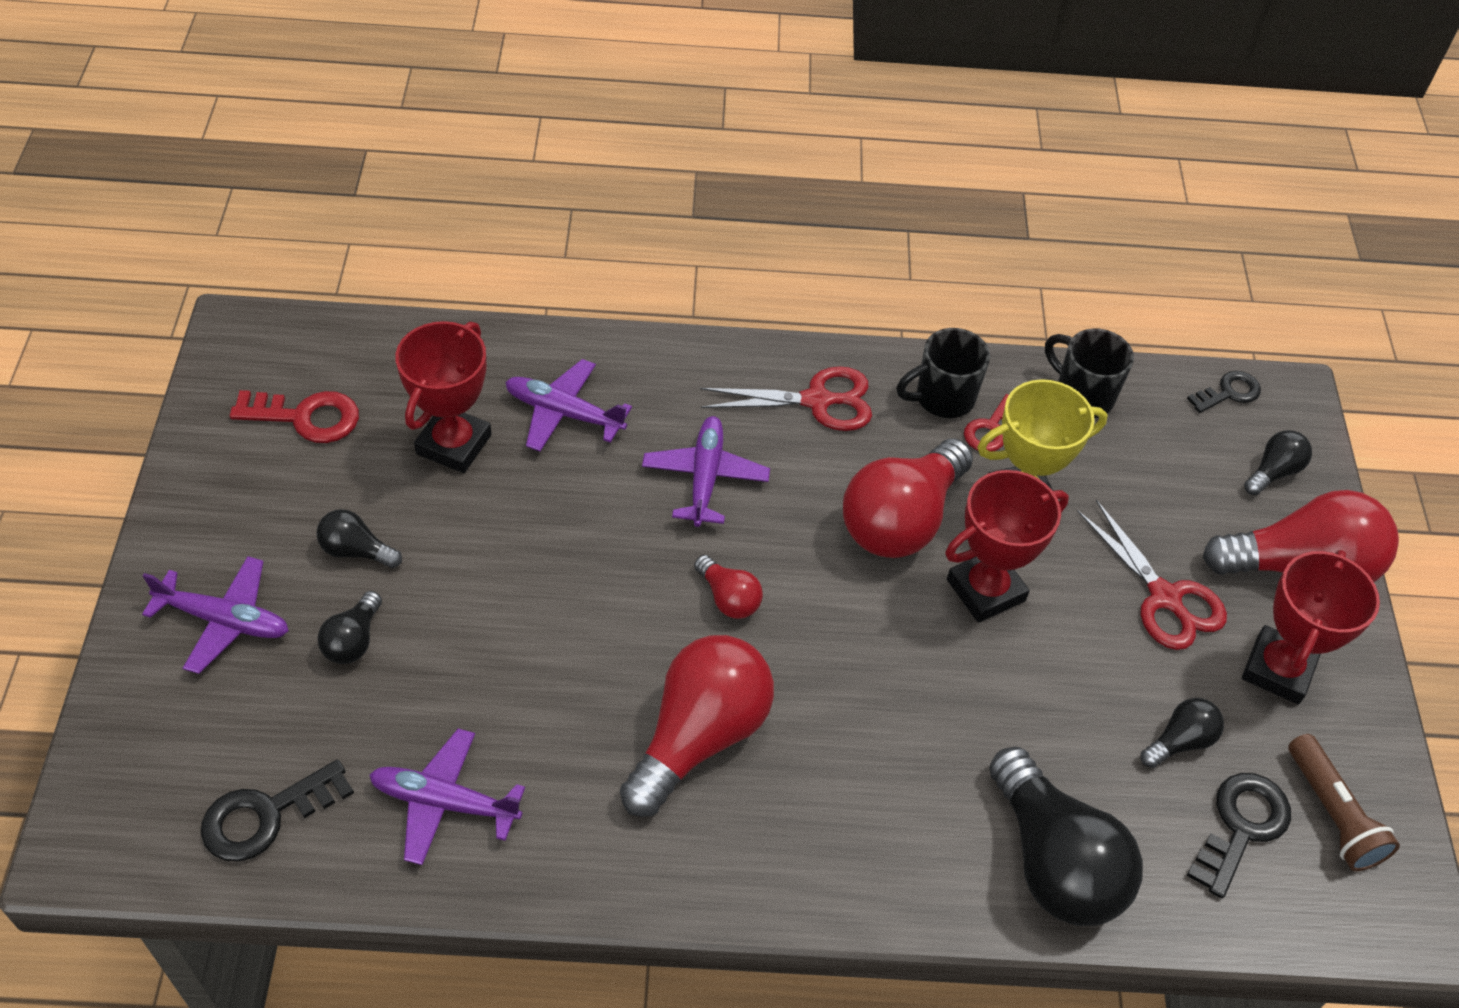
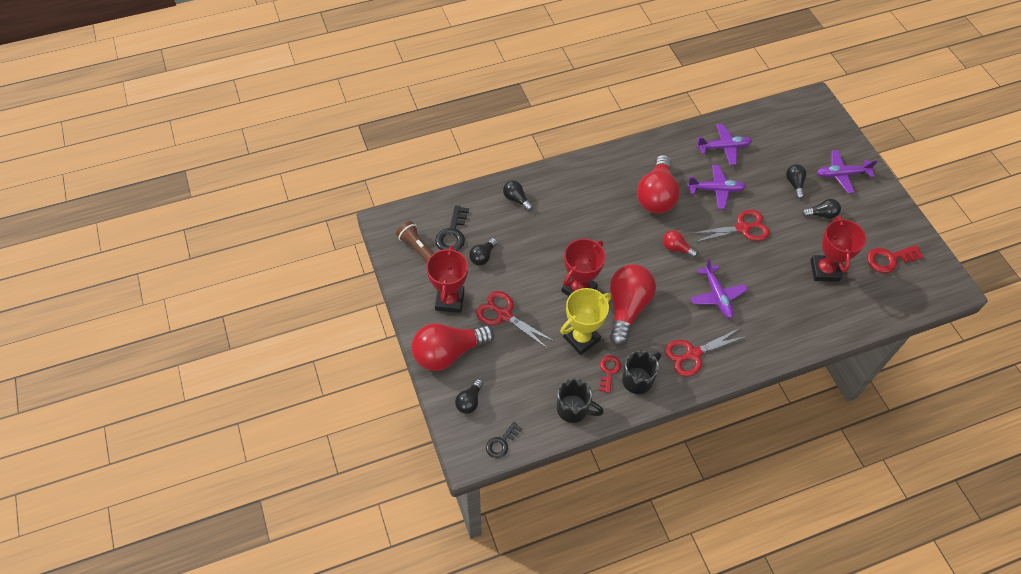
camera: 160 degrees right, 5 degrees up
(266, 816) = (773, 125): black key -> none
(553, 586) = (742, 228): none -> red scissors
(564, 413) = (793, 302): purple plane -> purple plane (716, 190)
(1054, 861) = (516, 199): black light bulb -> black light bulb, size x0.47

